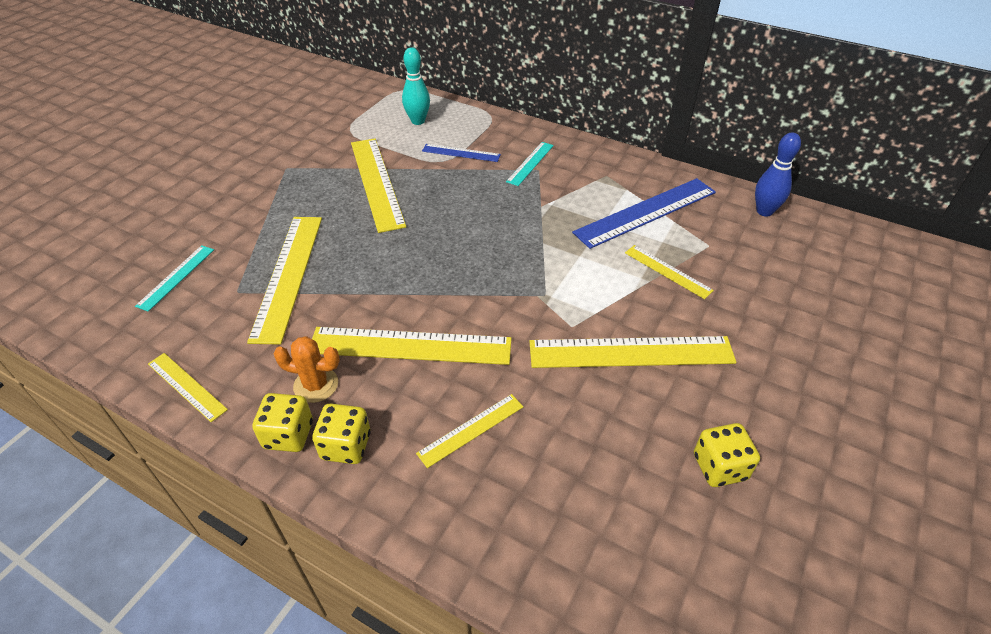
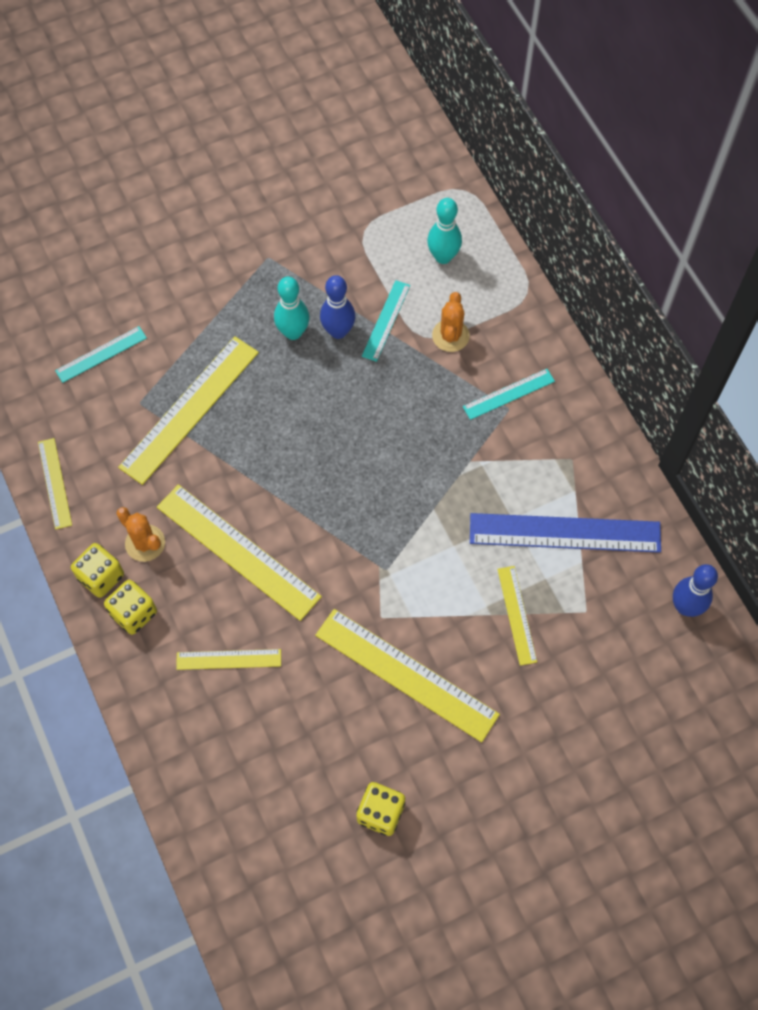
camera: 35 degrees right, 20 degrees up
(341, 197) = (293, 332): none -> turquoise bowling pin
(376, 182) = (338, 331): yellow ruler -> blue bowling pin
(407, 164) = (386, 320): none -> turquoise ruler
(461, 153) = (450, 336): blue ruler -> orange cactus

